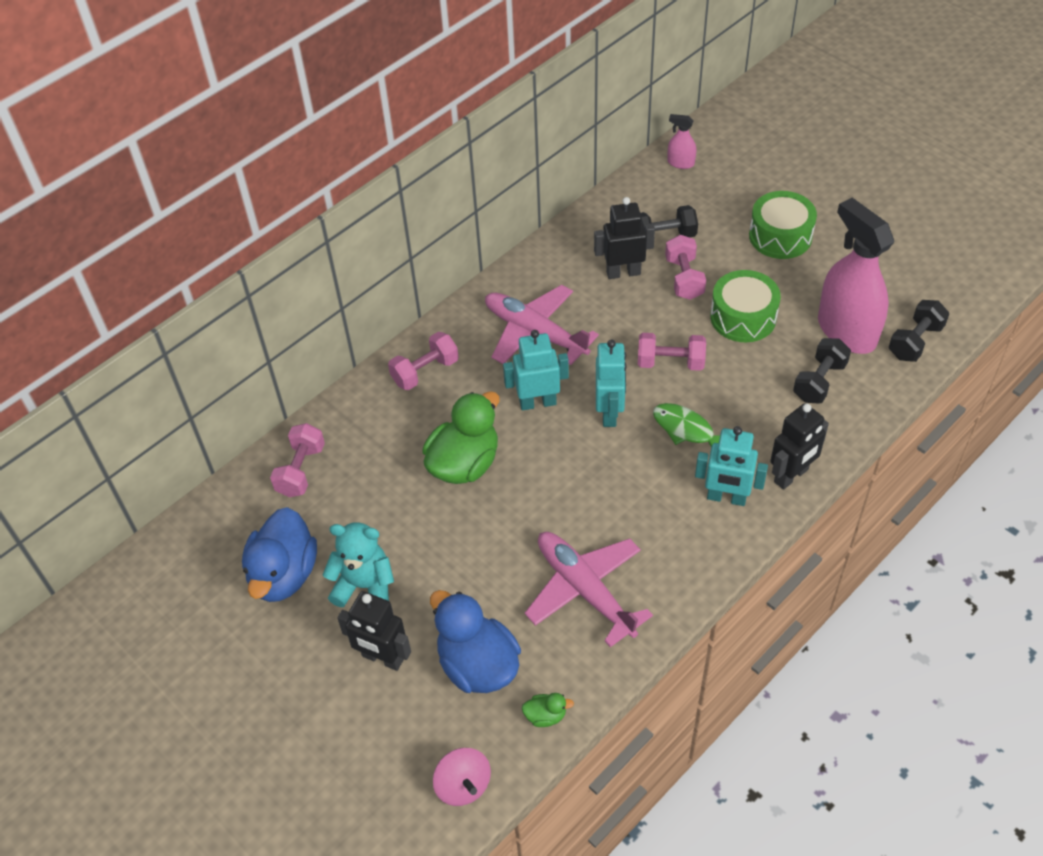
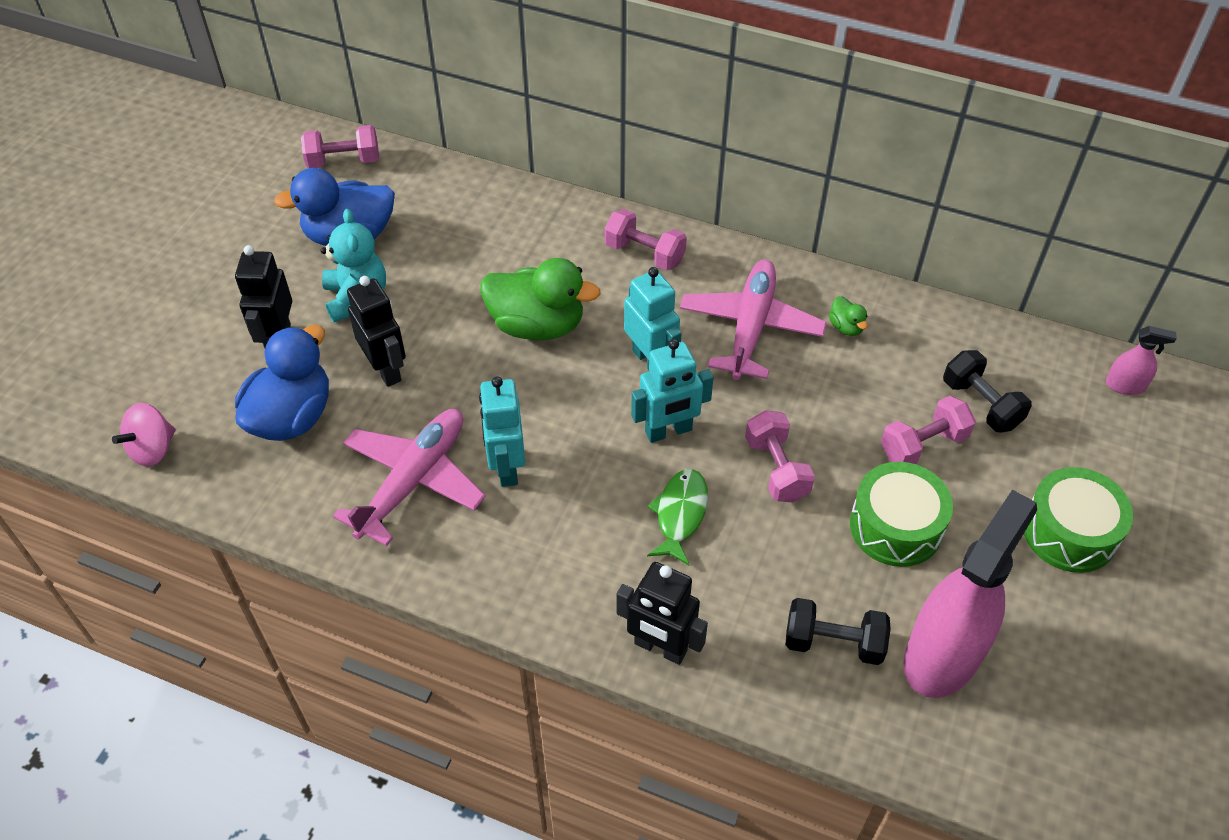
camera: 65 degrees right, 0 degrees up
(301, 470) = (474, 205): pink dumbbell -> pink dumbbell (343, 161)
(545, 716) = (247, 493): green duck -> green duck (846, 327)
(623, 272) = (893, 381): black robot -> black robot (386, 369)
(680, 163) = (1125, 385): pink spray bottle -> pink spray bottle turned 105 degrees clockwise
(726, 498) = (595, 584): turquoise robot -> turquoise robot (506, 467)
(915, 341) = (974, 750): black dumbbell -> none

